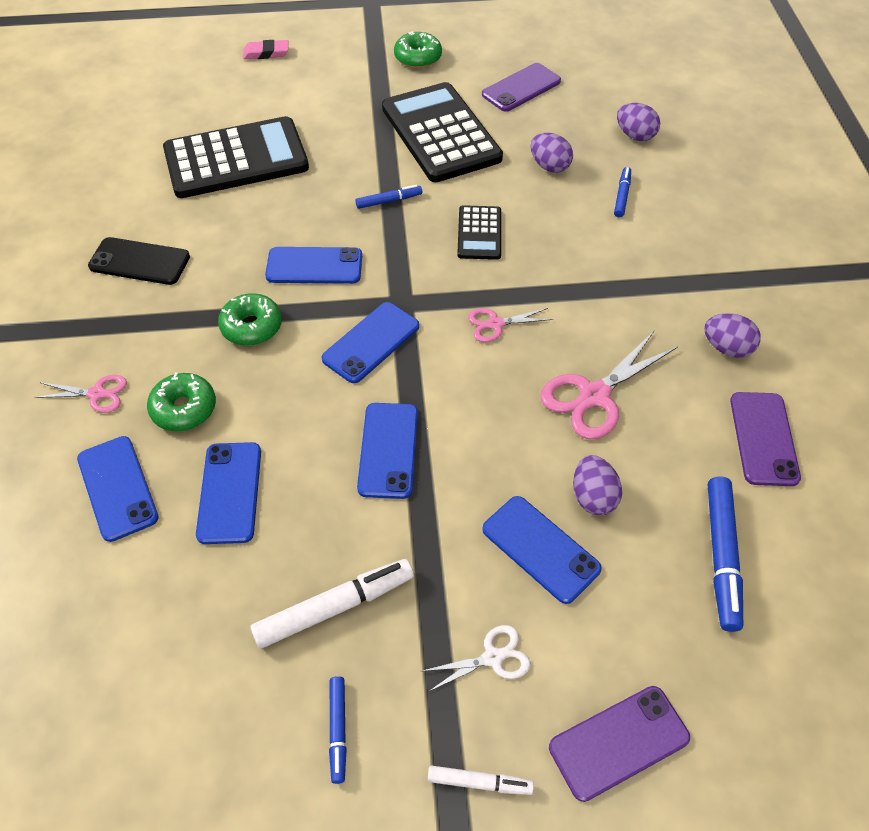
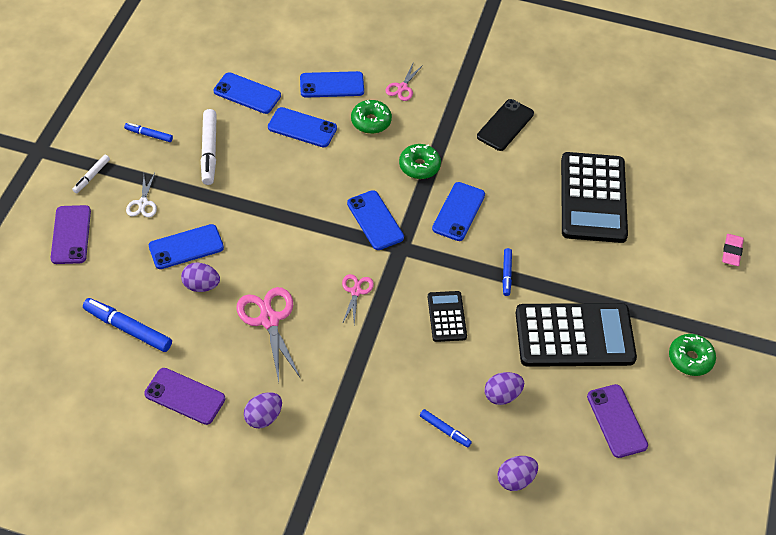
camera: 110 degrees right, 0 degrees up
(388, 450) = (289, 202): blue phone -> blue phone (247, 93)
(479, 233) = (446, 317): black calculator -> black calculator turned 60 degrees clockwise

